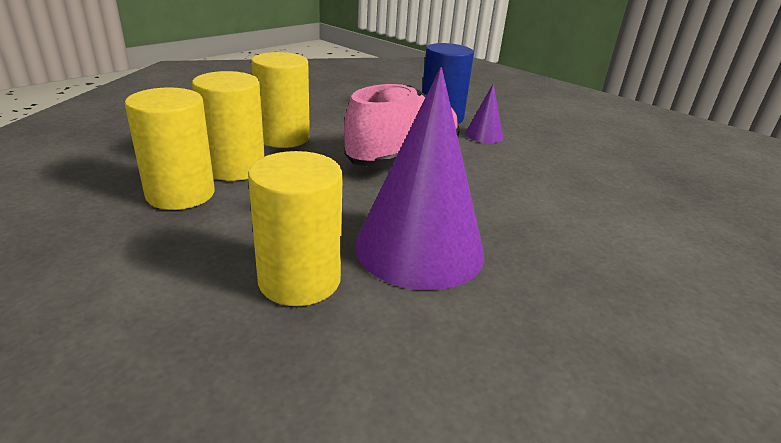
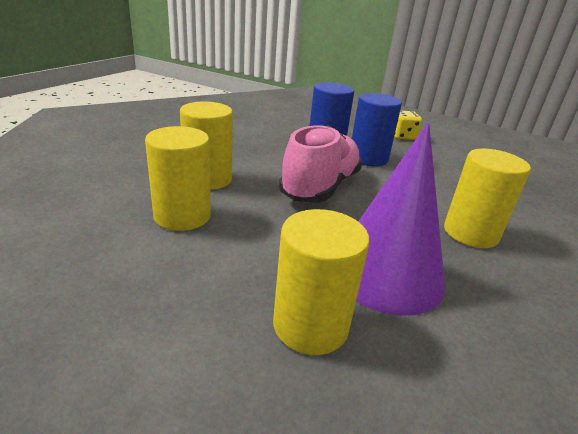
camera: 15 degrees left, 0 degrees up
(180, 194) = (147, 251): yellow cylinder -> yellow cylinder (470, 233)
(484, 135) = (368, 158): purple cone -> blue cylinder
(547, 116) = (402, 136): none -> yellow dice

